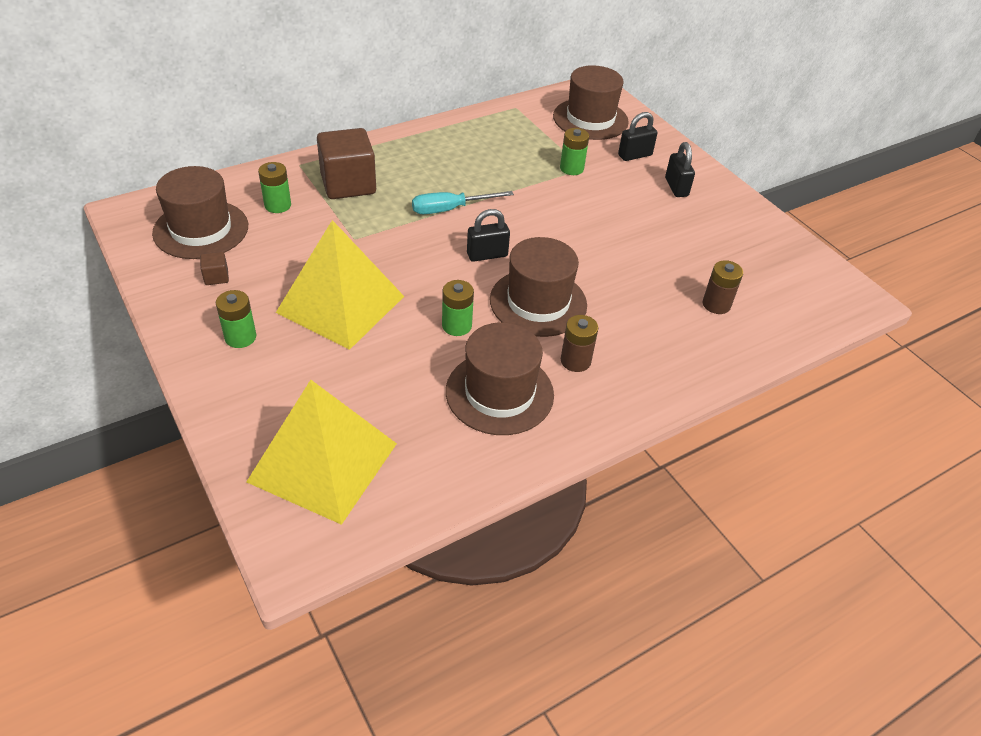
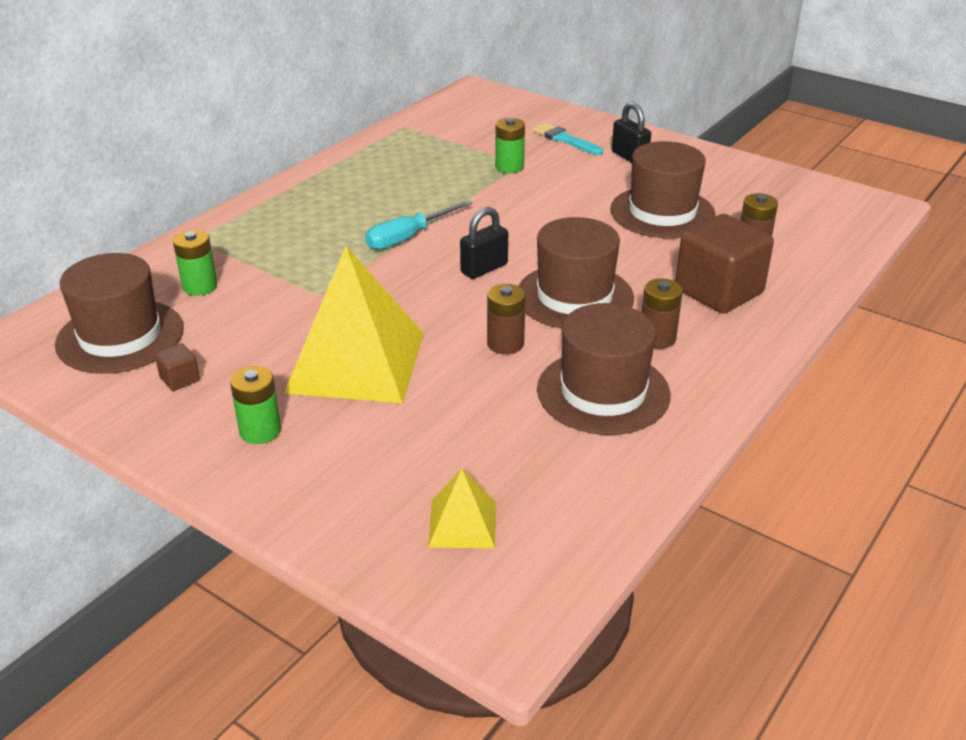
camera: 20 degrees left, 10 degrees down
(323, 462) = (462, 523): yellow pyramid -> yellow pyramid, size x0.47
(348, 184) = (270, 244): brown cube -> brown cube (718, 291)
(456, 326) = (505, 344): green battery -> brown battery
(590, 119) = (492, 118): brown hat -> brown hat (662, 212)
(635, 155) = (565, 139): black padlock -> turquoise brush

